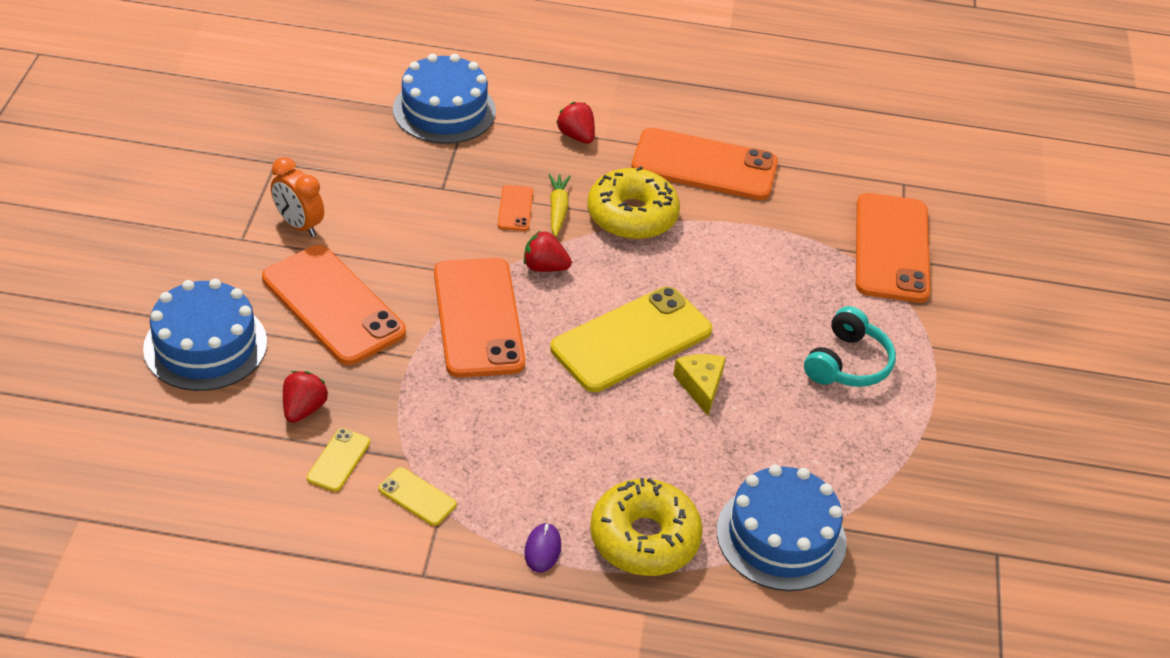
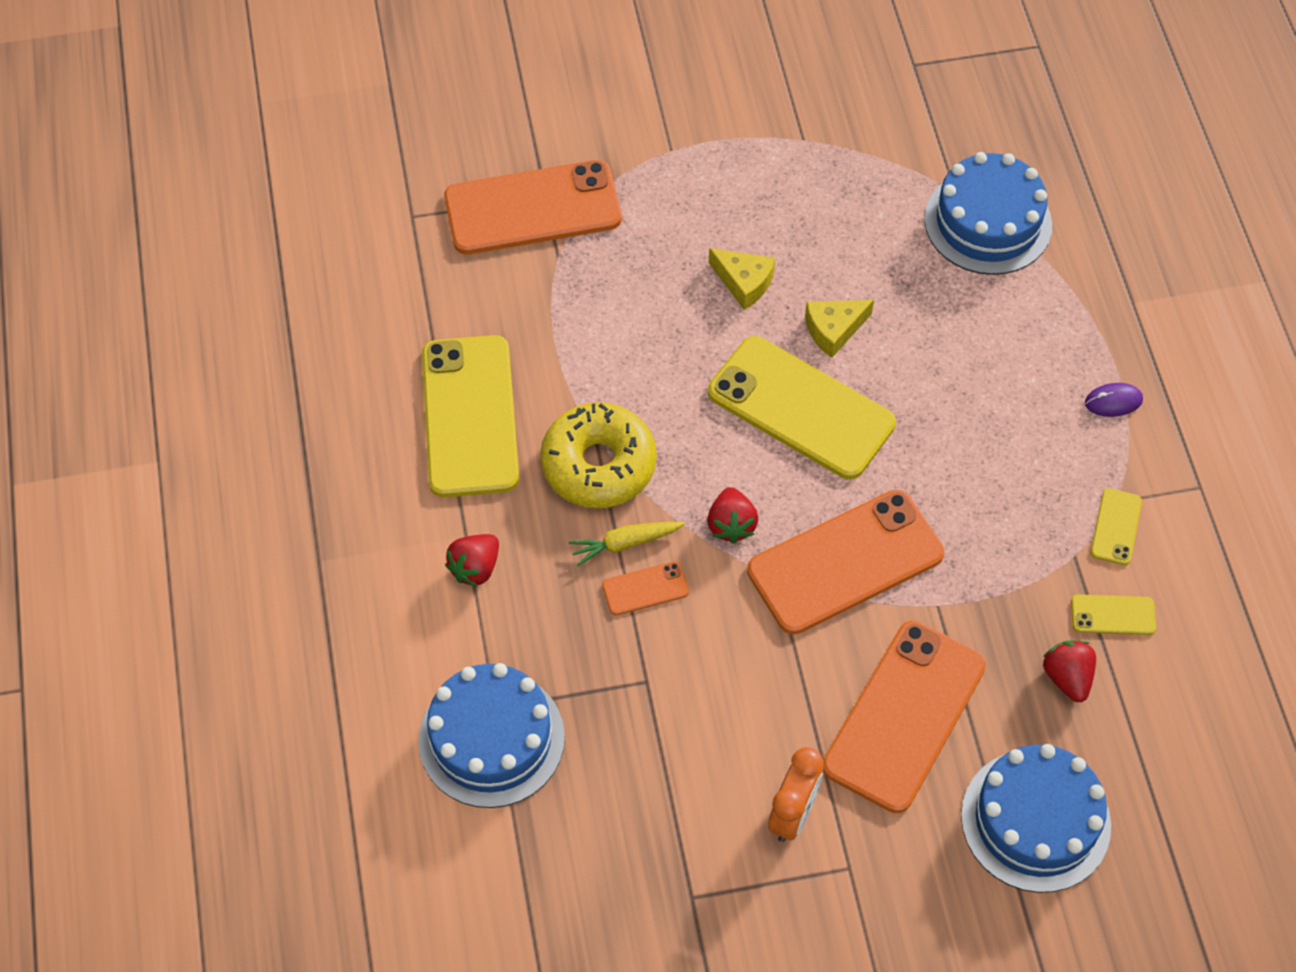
camera: 105 degrees left, 15 degrees up
(304, 409) = (1067, 677): red strawberry -> red strawberry turned 75 degrees clockwise
(644, 538) = (1052, 325): yellow donut -> none
(704, 165) = (470, 416): orange phone -> yellow phone
(772, 346) = (744, 282): none -> yellow cheese
(847, 363) = (733, 214): turquoise headphones -> none

